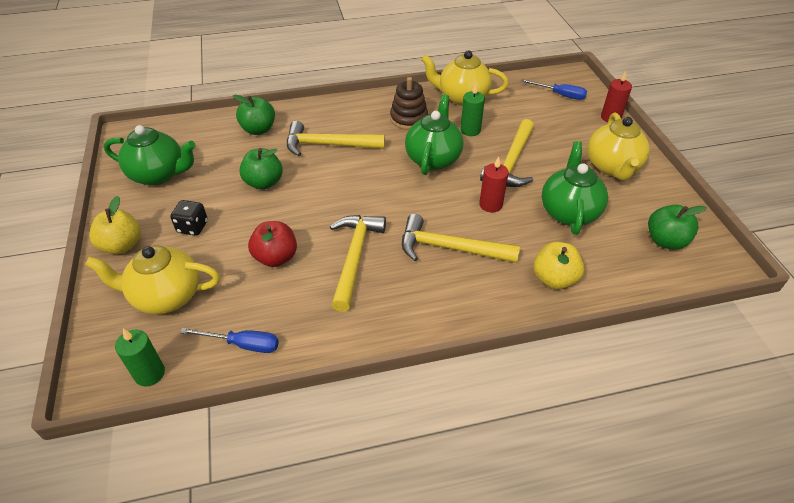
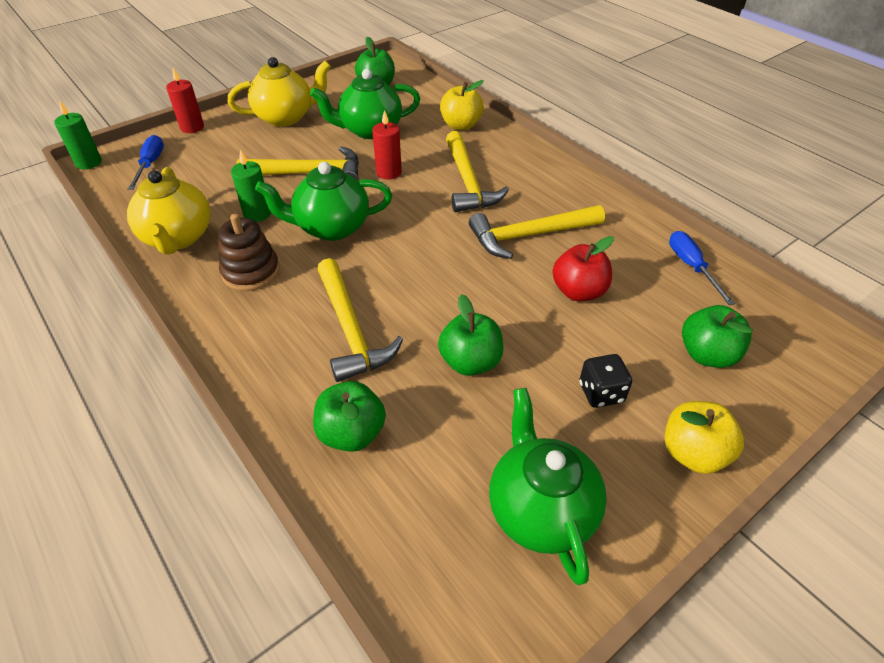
camera: 115 degrees left, 0 degrees up
(150, 373) = (783, 313): green candle -> green candle (88, 163)
(166, 296) = (707, 355): yellow teapot -> green apple

